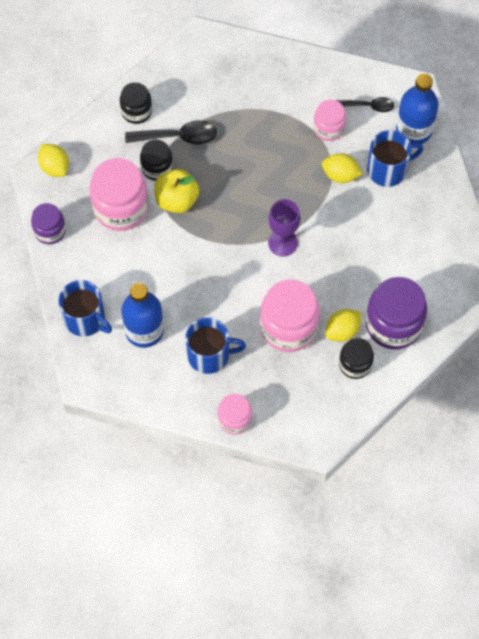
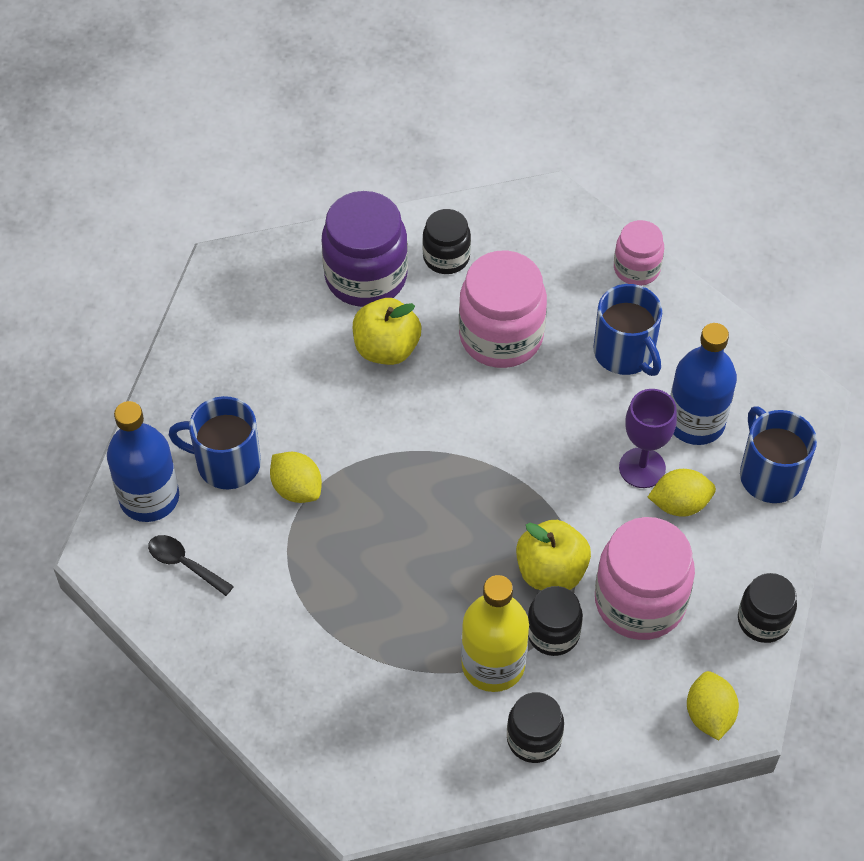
camera: 150 degrees left, 10 degrees down
(50, 231) = (763, 620): purple jar -> black jar
(178, 136) = (493, 664): black spoon -> yellow bottle
(209, 355) = (625, 353): blue mug -> blue mug turned 150 degrees counterclockwise
(283, 243) = (439, 440): purple goblet -> purple goblet (642, 468)
(329, 128) = (265, 562): pink jar -> none
(342, 330) = (435, 300): yellow lemon -> yellow lemon (679, 504)
(349, 283) = (386, 349): none -> yellow apple

